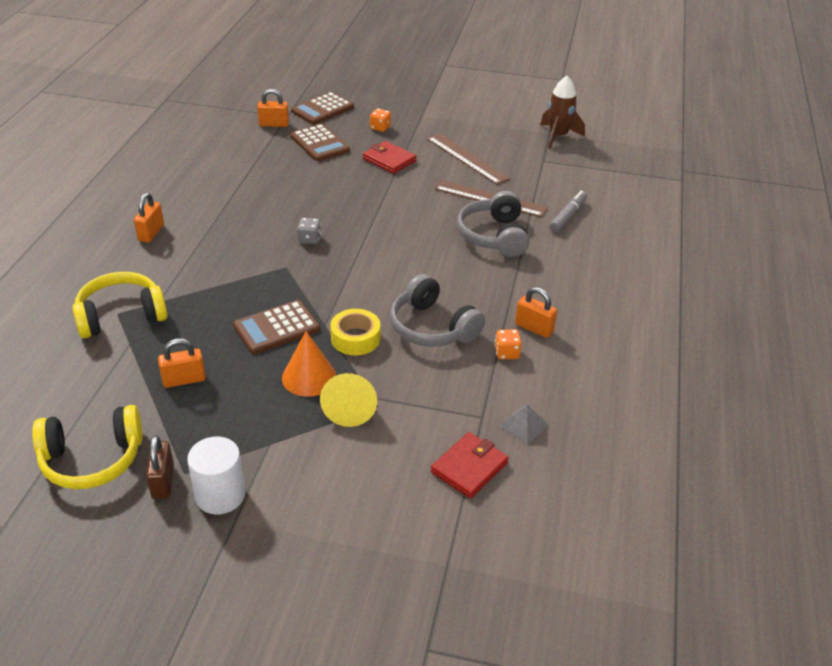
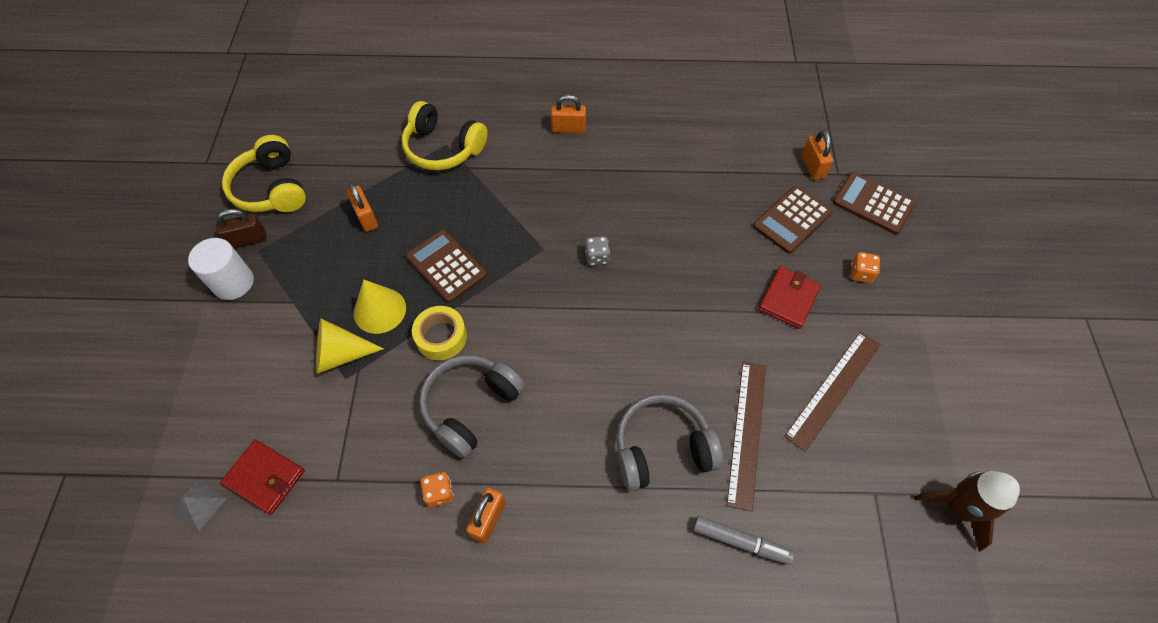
camera: 80 degrees right, 20 degrees up
(121, 316) = (443, 148): yellow headphones -> yellow headphones turned 150 degrees clockwise
(309, 377) = (379, 310): orange cone -> yellow cone
(523, 425) = (325, 525): grey pyramid -> grey pyramid (199, 504)

